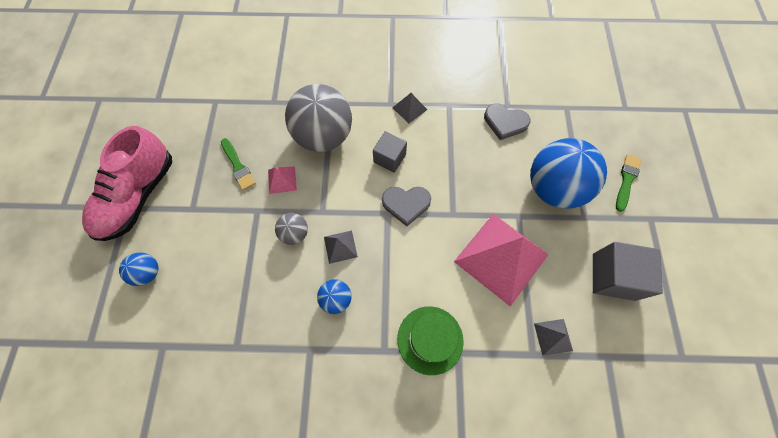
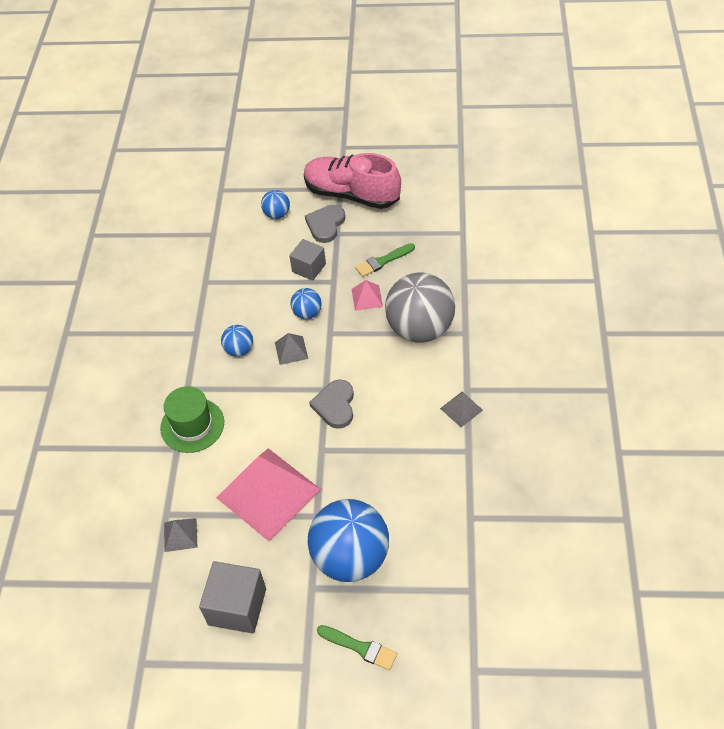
camera: 95 degrees right, 15 degrees down
(295, 233) = (307, 313): grey ball -> blue ball
(389, 158) = (392, 390): grey cube -> grey cube (309, 268)
(505, 122) = (444, 512): grey heart -> grey heart (325, 225)

